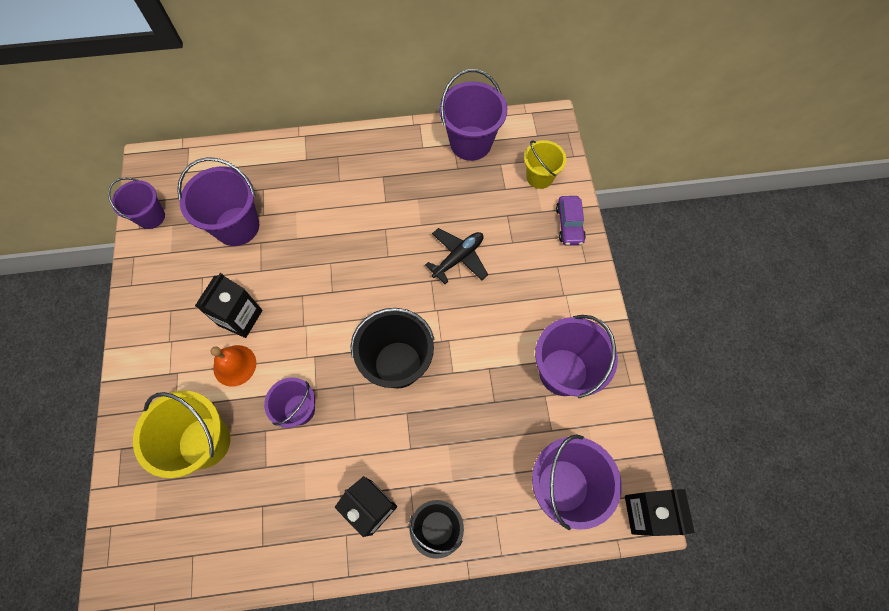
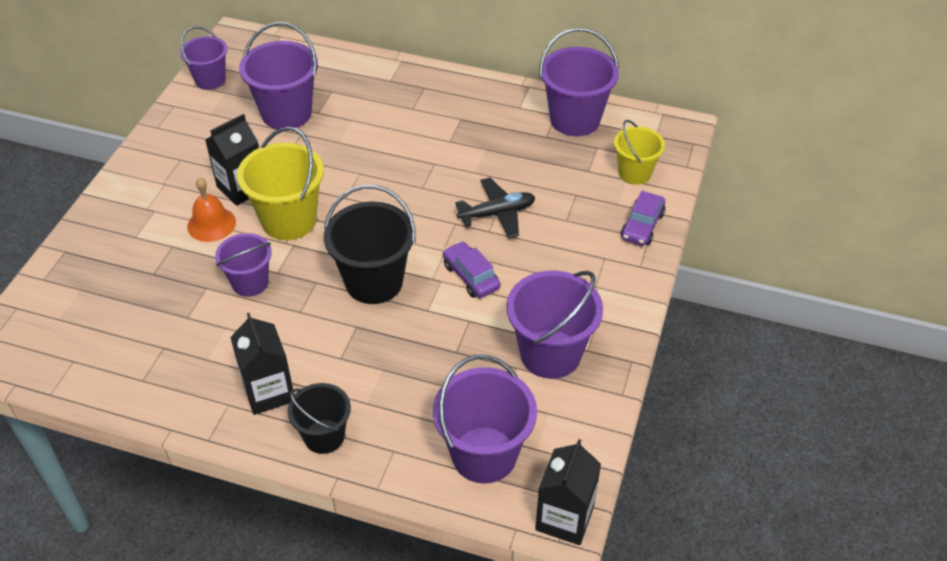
camera: 25 degrees right, 20 degrees down
(204, 442) = (143, 275): yellow bucket -> yellow bucket (289, 220)
(469, 326) = (471, 276): none -> purple car

